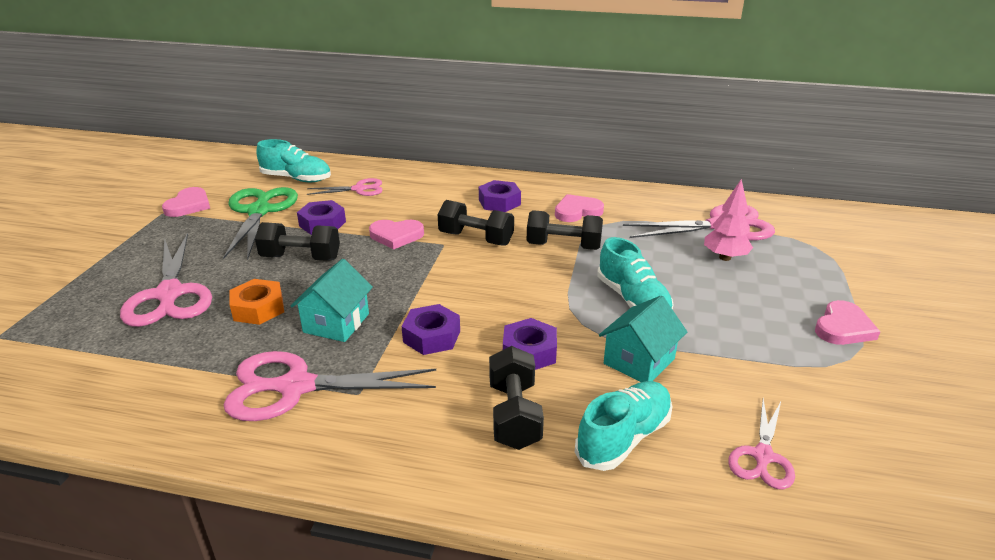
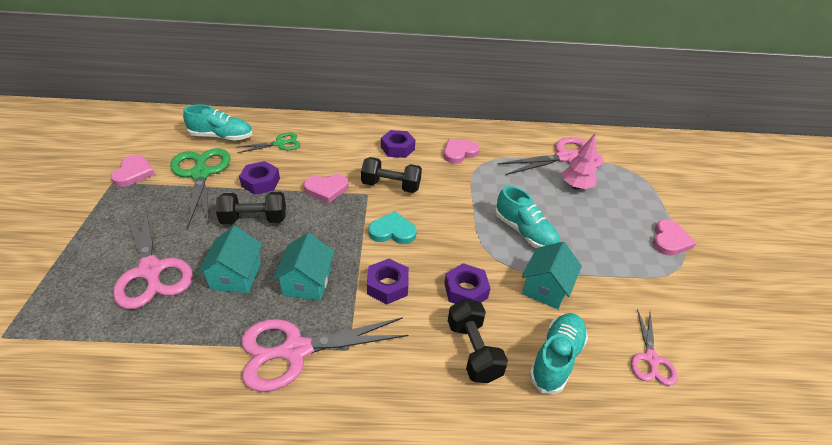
camera: 15 degrees left, 10 degrees up
(258, 308) = (236, 276): orange nut -> turquoise house
(359, 189) = (280, 144): pink scissors -> green scissors
(459, 283) = (392, 231): none -> turquoise heart
(563, 246) = (459, 187): black dumbbell -> none

